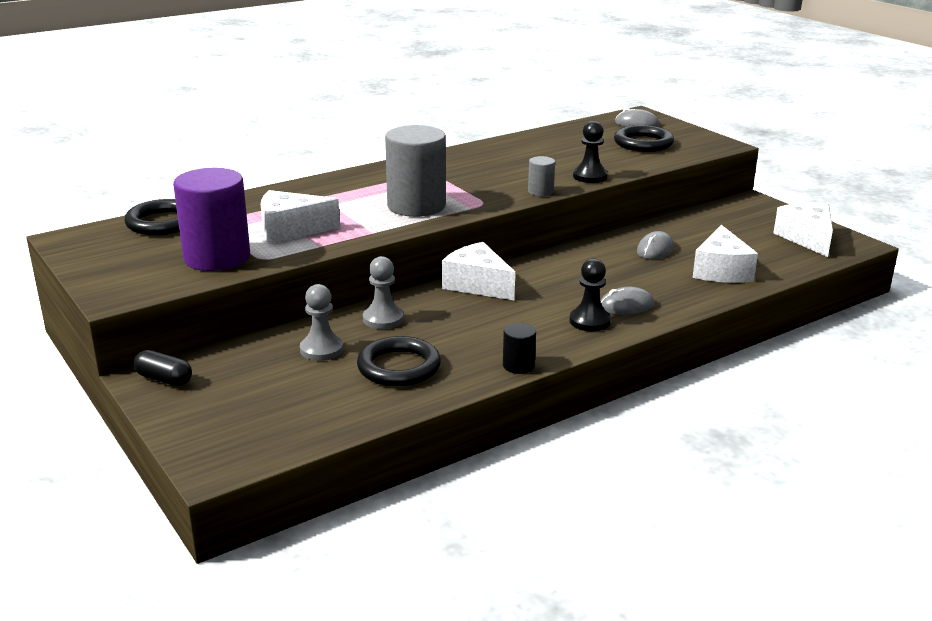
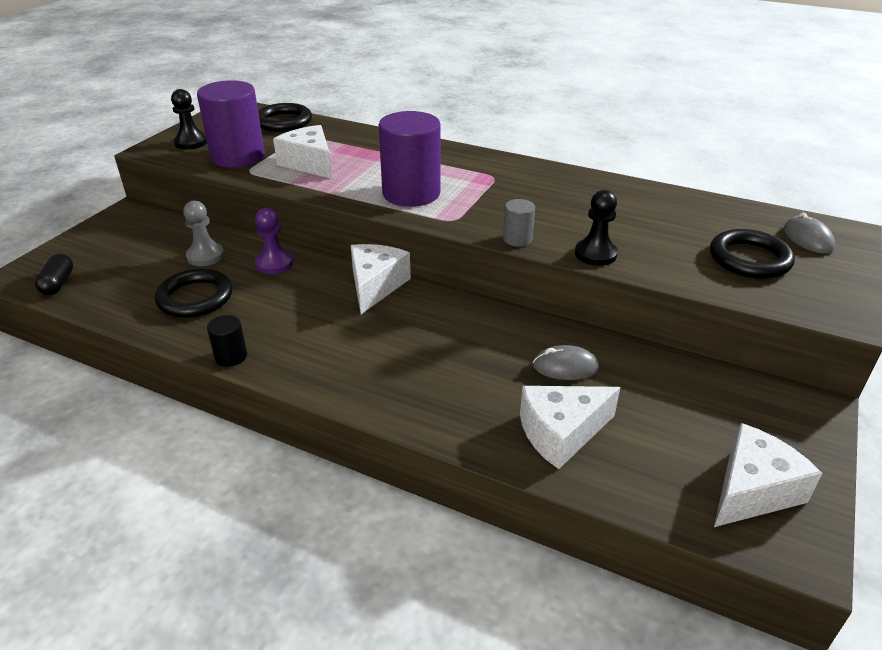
camera: 60 degrees right, 10 degrees up
(164, 379) = (130, 217): black capsule -> black capsule (58, 283)
(383, 319) = (274, 263): grey pawn -> purple pawn
(416, 206) = (411, 193): grey cylinder -> purple cylinder
(589, 321) = (350, 371): black pawn -> black pawn (191, 142)
(626, 306) = (403, 385): grey mouse -> none

